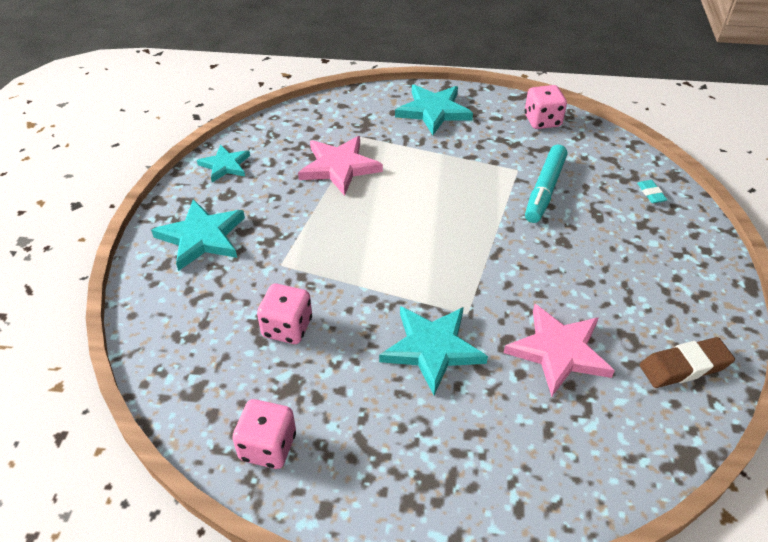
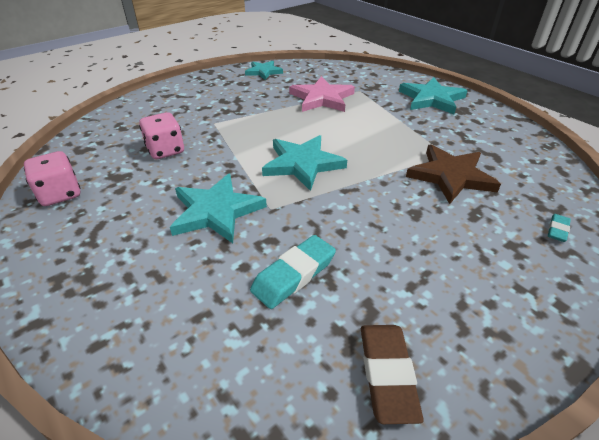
camera: 45 degrees right, 5 degrees down
(202, 237) = (200, 93): turquoise star -> turquoise star (302, 164)
(542, 121) = (516, 138): pink dice -> none
(545, 190) = (450, 176): turquoise marker -> brown star
(559, 351) = (294, 275): pink star -> turquoise eraser
(684, 366) = (387, 374): brown eraser -> brown eraser turned 60 degrees clockwise

